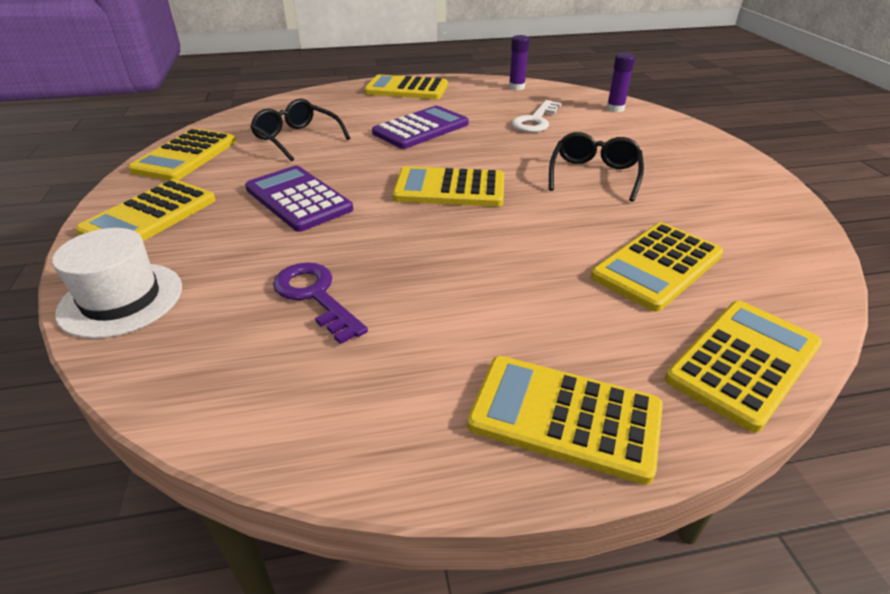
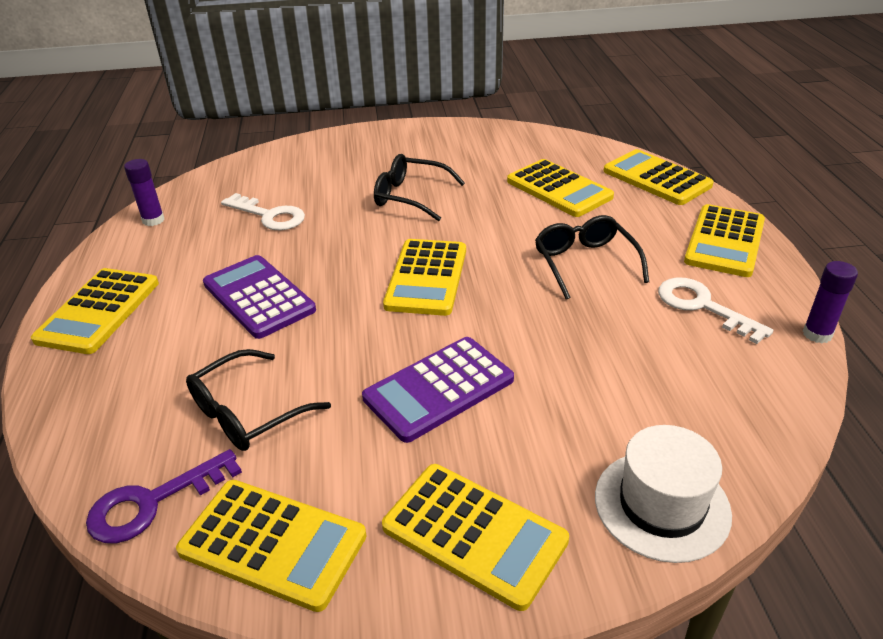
camera: 85 degrees left, 0 degrees up
(315, 296) = (626, 356): purple key -> purple key (152, 503)
(397, 365) = (702, 306): none -> white key
(485, 278) = (585, 263): none -> black glasses
(615, 109) = (258, 167): purple glue stick -> purple glue stick (817, 334)

